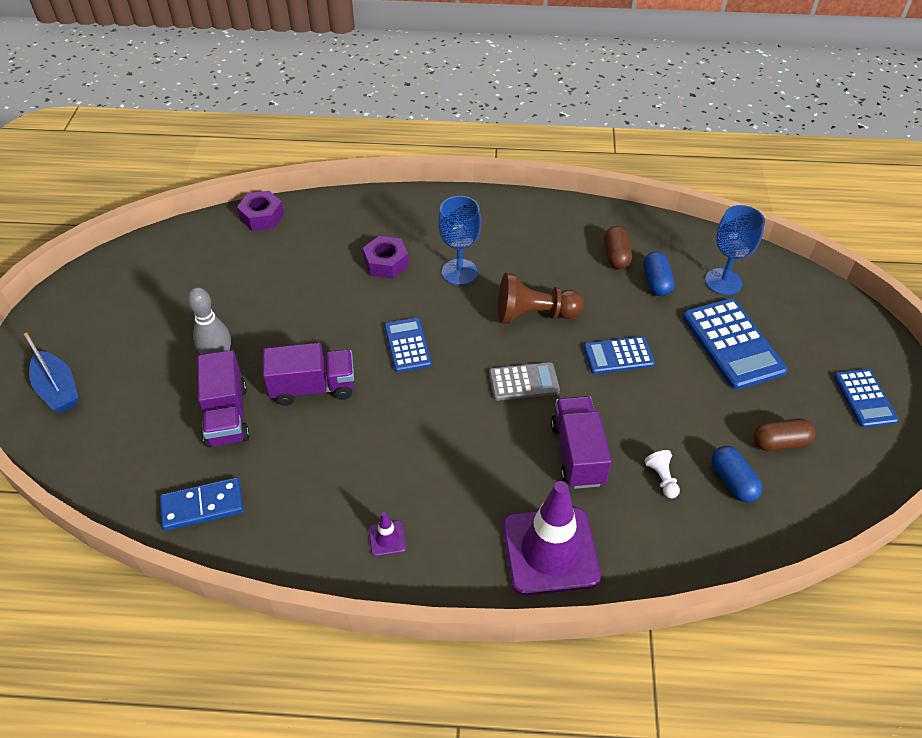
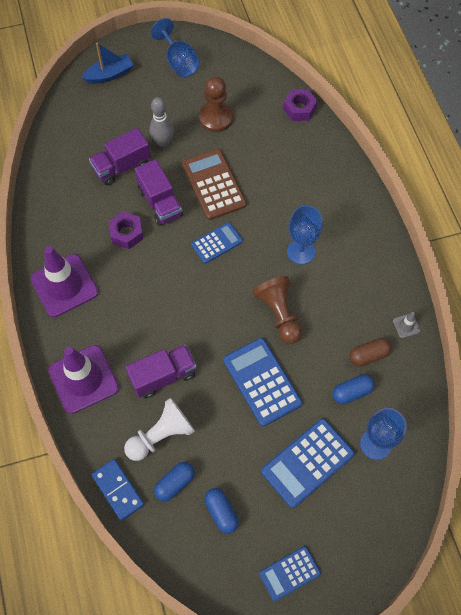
camera: 70 degrees right, 15 degrees up
(58, 389) = (109, 74): blue boat -> blue boat turned 150 degrees counterclockwise
(101, 307) = (179, 62): none -> blue goblet
(202, 506) = (56, 183): blue domino -> blue domino (118, 490)
(219, 295) = (216, 118): none -> brown pawn
(319, 325) = (213, 184): none -> brown calculator
(386, 263) = (288, 202): purple nut -> purple nut (126, 233)
(387, 538) = (64, 285): purple traffic cone -> purple traffic cone, size x2.49
(523, 382) = (212, 325): grey calculator -> none
(591, 217) = (406, 326): none -> grey traffic cone
(618, 356) = (262, 382): blue calculator -> blue calculator, size x1.63
(662, 478) = (161, 435): white pawn -> white pawn, size x2.09
(780, 442) = (221, 512): brown capsule -> blue capsule

